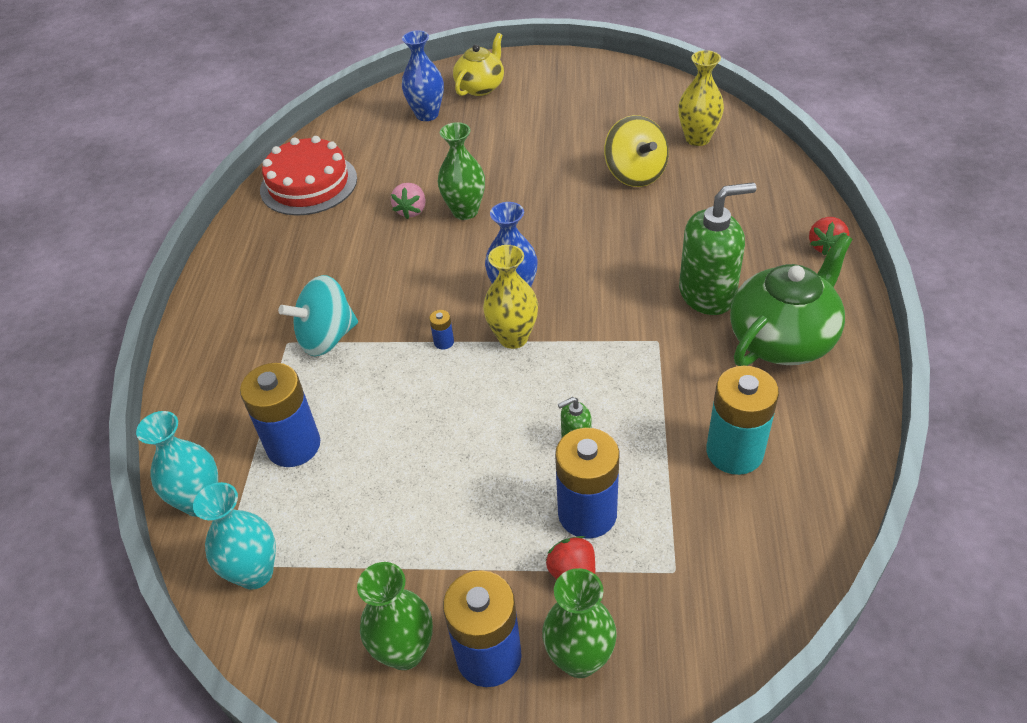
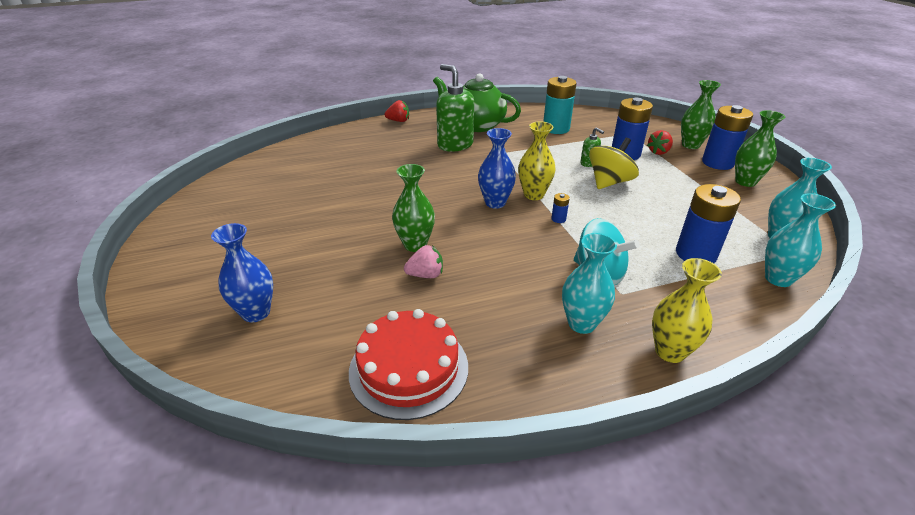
camera: 115 degrees left, 10 degrees down
(274, 295) = (581, 323): none -> turquoise vase
(480, 87) = (200, 287): yellow teapot -> none
(635, 174) = (344, 180): yellow spinning top -> yellow spinning top (609, 182)
(697, 138) = (295, 164): yellow vase -> yellow vase (670, 351)

